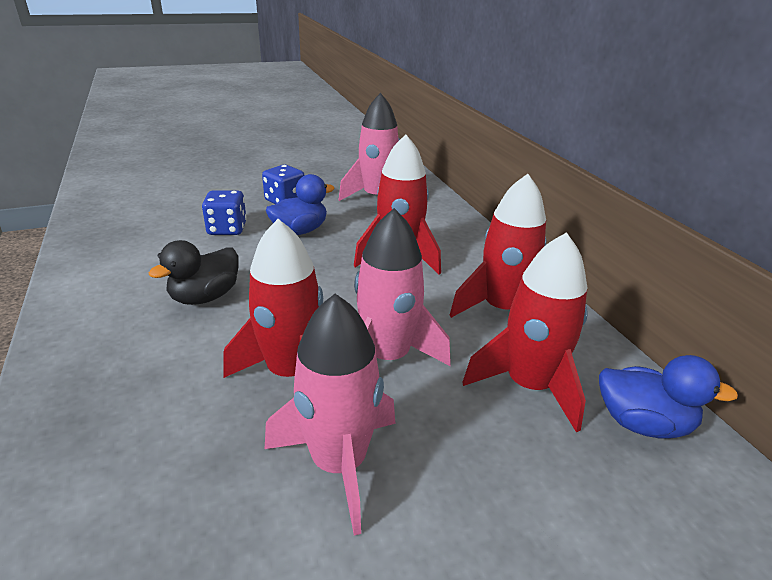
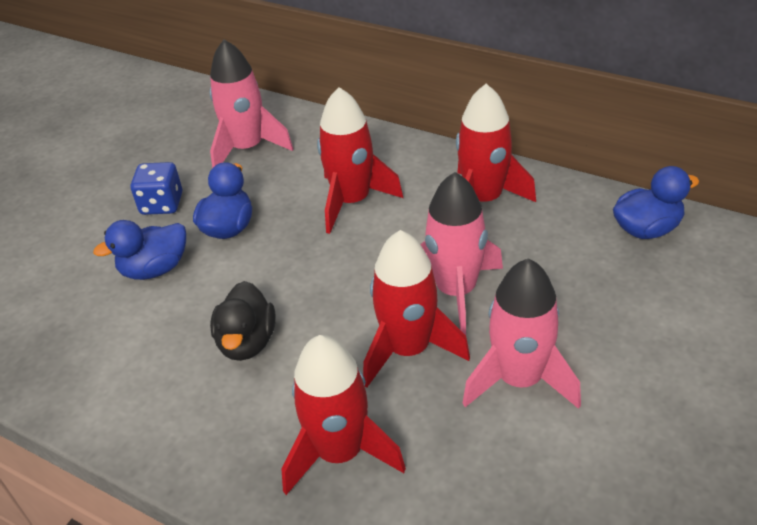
camera: 35 degrees left, 10 degrees up
(227, 229) = (155, 269): blue dice -> blue duck
(528, 386) = (563, 248): red rocket -> red rocket (340, 452)

